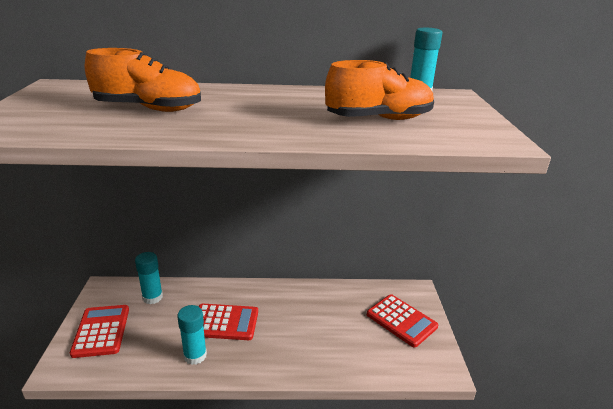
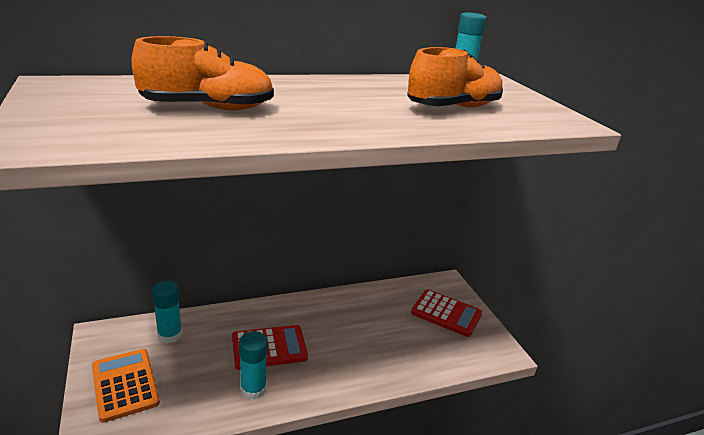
camera: 20 degrees left, 0 degrees up
(101, 331) = (125, 384): red calculator -> orange calculator

